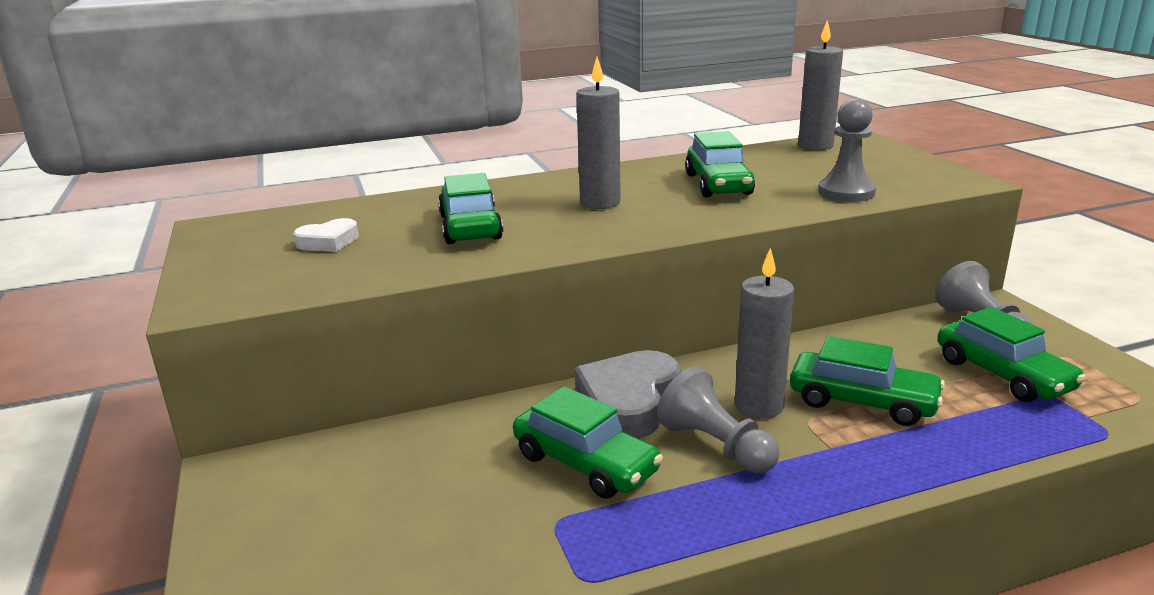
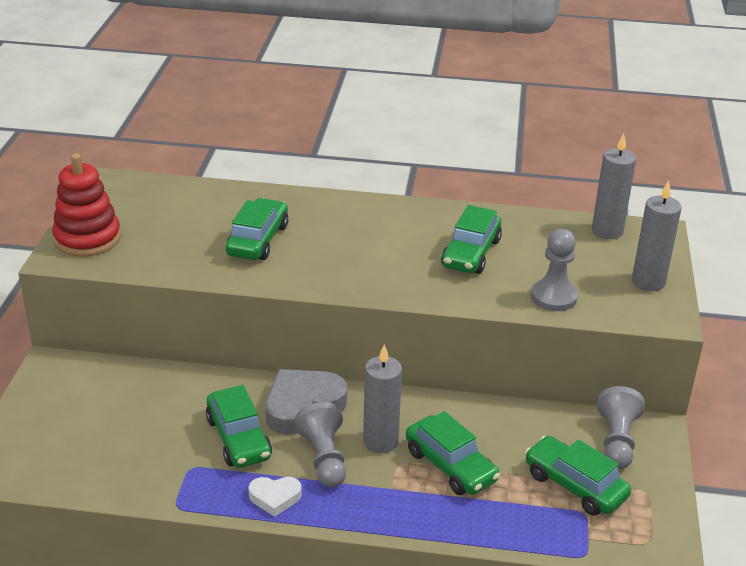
camera: 25 degrees right, 10 degrees up
(232, 276) = (87, 238): none -> red stacking toy
(328, 242) = (162, 224): white heart -> white heart (275, 498)
(600, 203) = (365, 244): grey candle -> grey candle (648, 282)
(1003, 374) = (575, 485): green car -> green car turned 135 degrees clockwise

